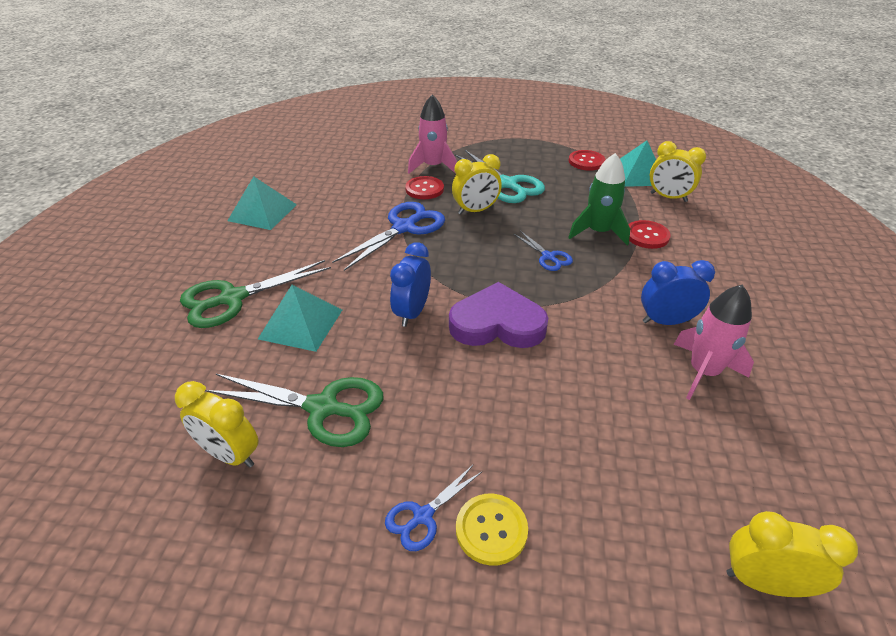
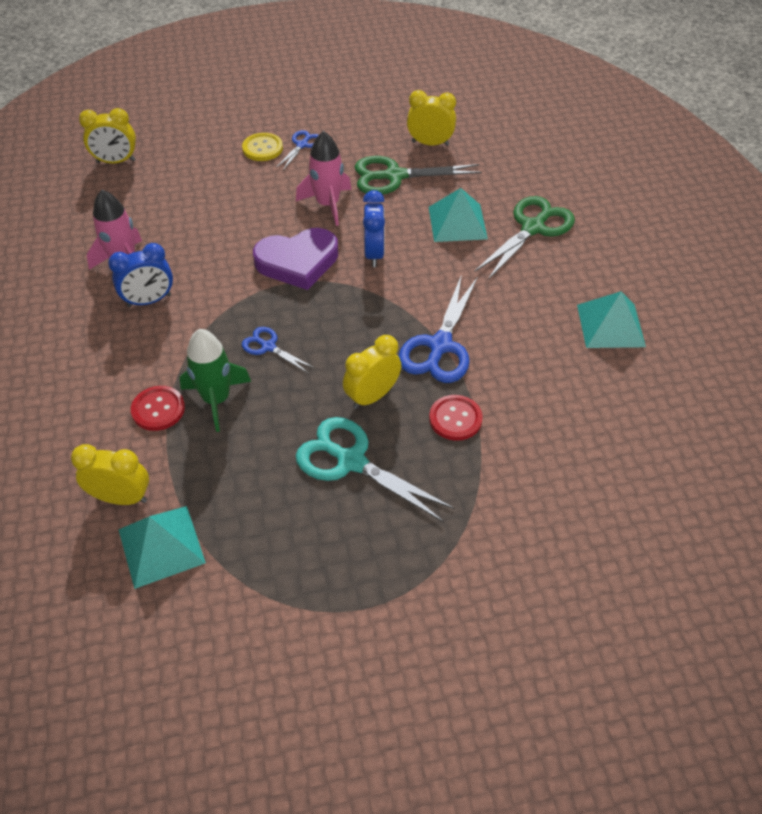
camera: 160 degrees right, 10 degrees up
(433, 167) = (471, 473): pink rocket -> pink rocket (327, 204)
(586, 161) = (245, 559): red button -> none

